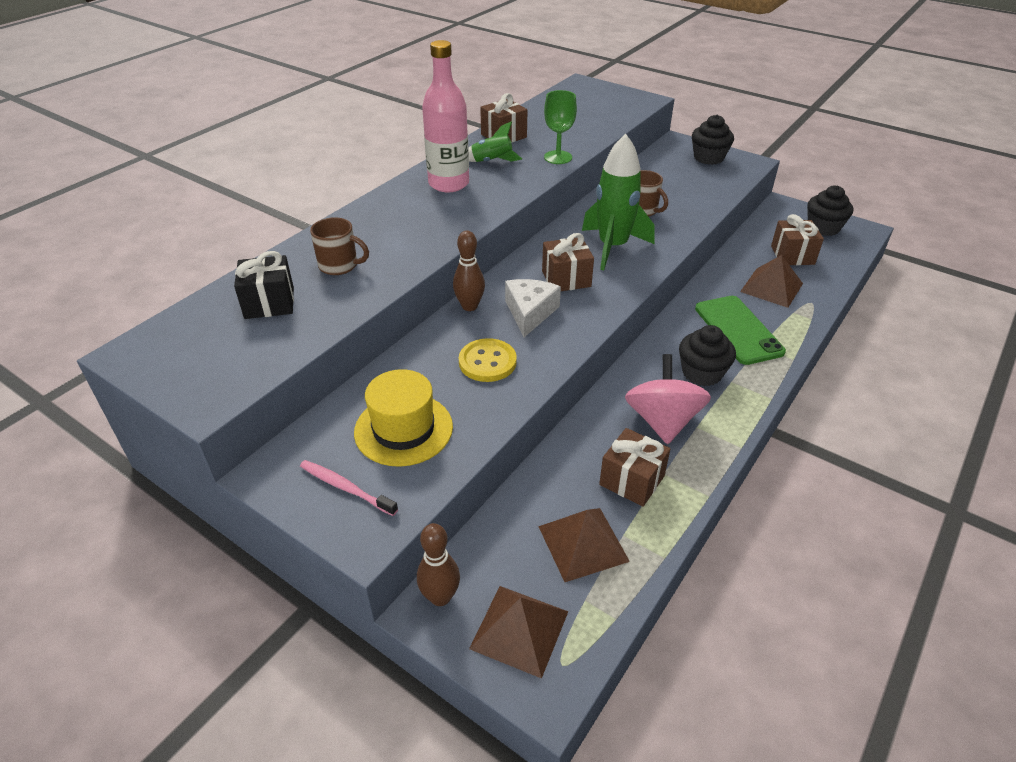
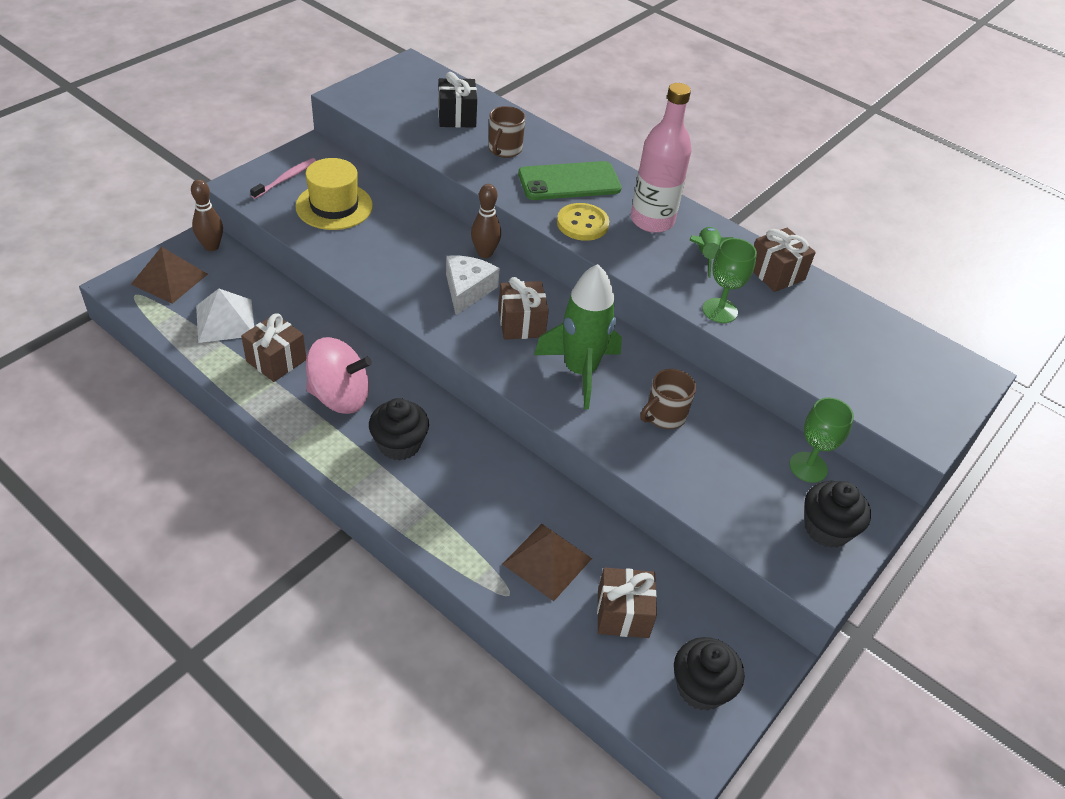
camera: 90 degrees right, 5 degrees up
(487, 362) = (401, 256): yellow button -> yellow button (582, 224)
(530, 313) = (467, 290): white cheese -> white cheese turned 90 degrees counterclockwise
(583, 543) = (225, 320): brown pyramid -> white pyramid
(660, 161) = (808, 467): none -> green goblet
(738, 330) = (465, 498): green phone -> green phone (569, 182)

